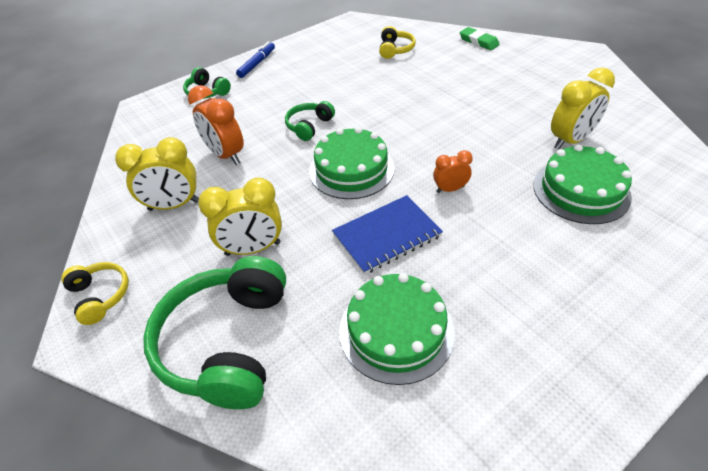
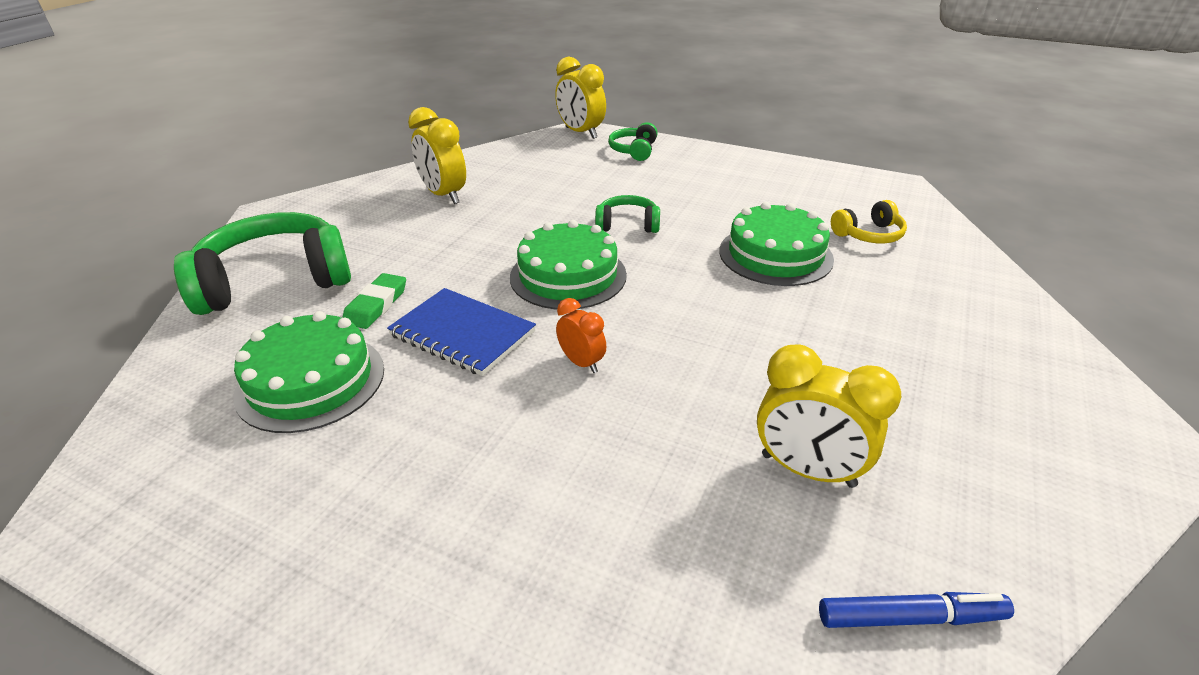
camera: 60 degrees right, 10 degrees down
(100, 296) = (316, 204): yellow headphones -> none
(226, 155) = (537, 195): orange clock -> none
(253, 248) = (403, 255): yellow clock -> yellow clock (581, 133)
(257, 64) = (717, 158): blue marker -> blue marker (910, 617)
(478, 41) = (998, 302): green eraser -> green eraser (376, 305)
(581, 190) = (672, 508): green cake -> green cake (775, 255)

